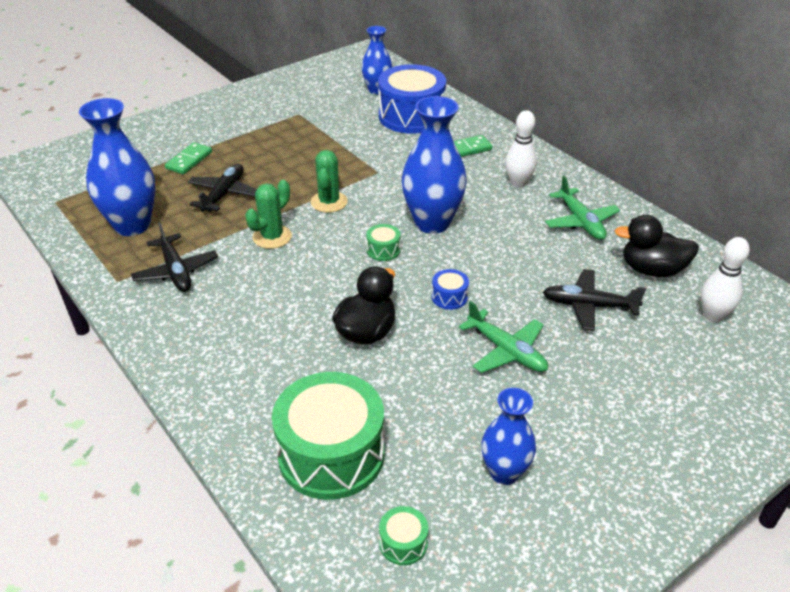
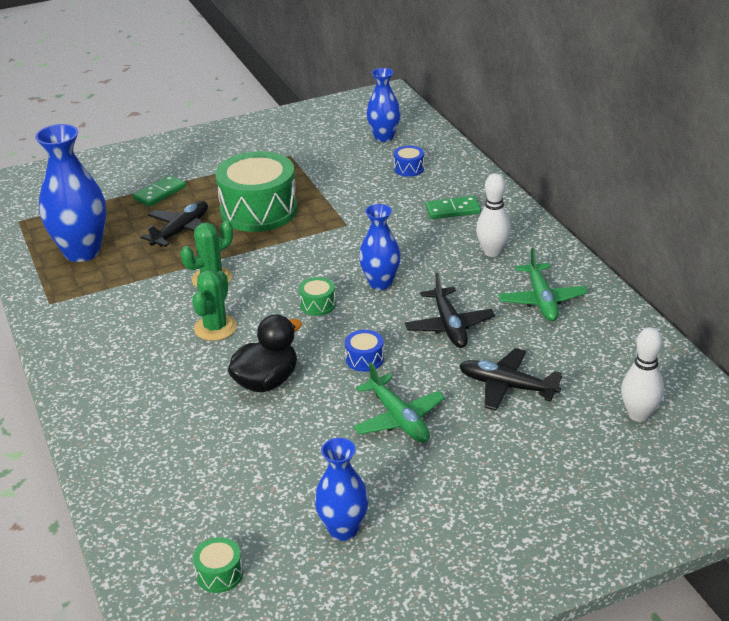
camera: 15 degrees right, 5 degrees down
(176, 271) = (107, 301): black plane -> black plane (449, 326)
(329, 202) = (283, 250): green cactus -> green cactus (215, 328)
(331, 454) = (186, 487): green drum -> green drum (258, 210)
(411, 116) = (409, 168): blue drum -> blue drum, size x0.41
(432, 223) = (380, 283): blue vase -> blue vase, size x0.61
(652, 270) = (595, 359): black duck -> none

